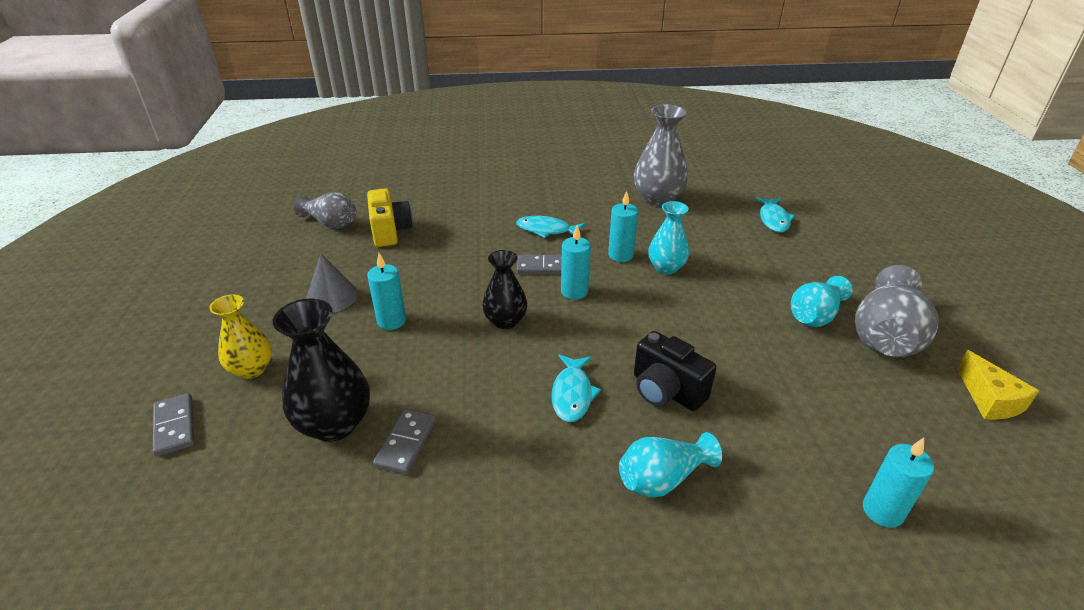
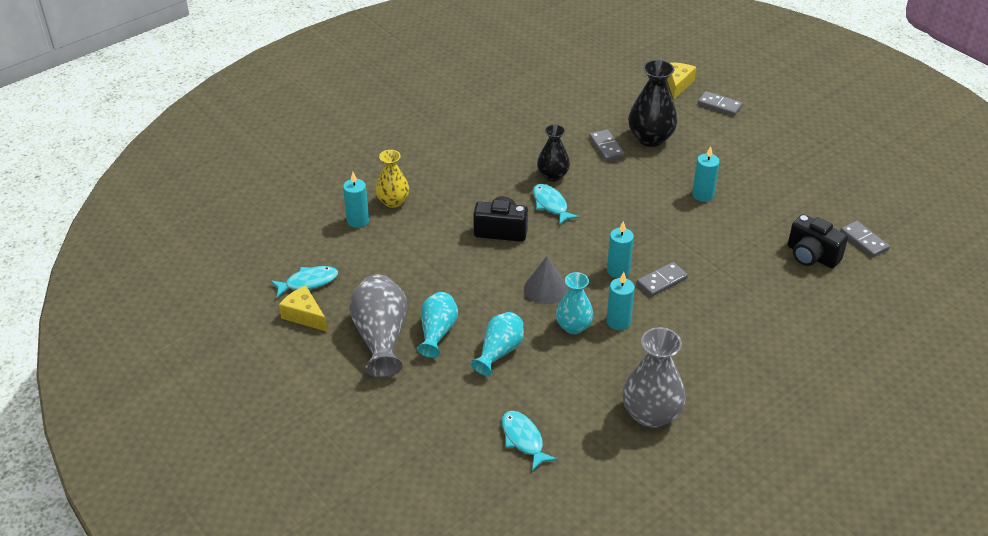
camera: 145 degrees right, 5 degrees up
(150, 502) = (678, 84): none -> yellow cheese
(252, 369) = (731, 138): yellow vase -> yellow vase (393, 201)
(331, 223) = (864, 241): grey vase -> grey domino
(331, 297) = (762, 191): grey cone -> grey cone (545, 288)
(390, 231) = (811, 256): yellow camera -> black camera
(505, 321) = (637, 228): black vase -> black vase (552, 175)
(546, 230) = (702, 319): turquoise fish -> turquoise fish (308, 282)
(662, 478) = (471, 187): turquoise vase -> turquoise vase (499, 352)

